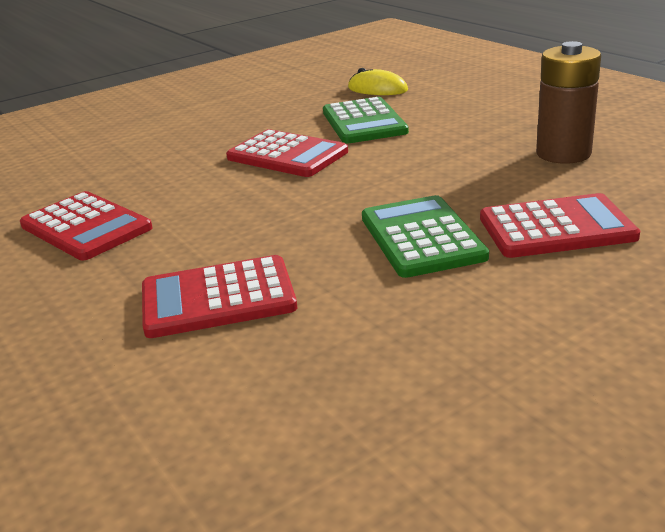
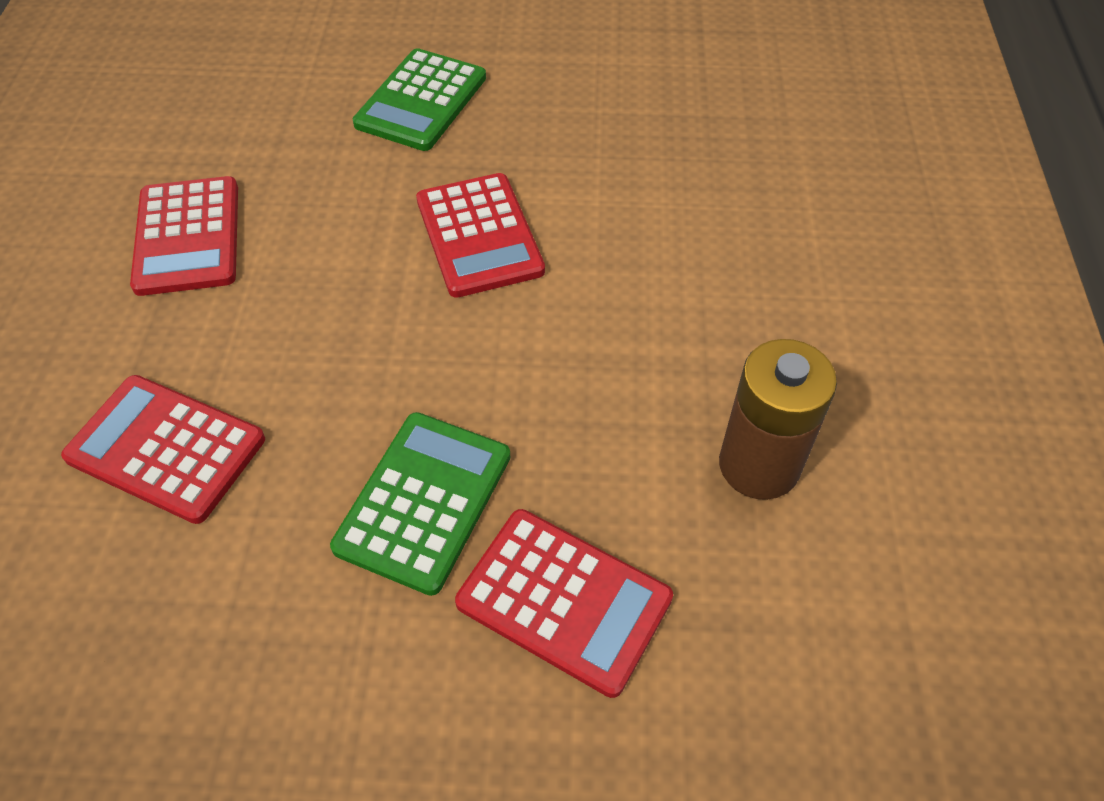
camera: 35 degrees right, 25 degrees up
(364, 122) = (629, 222): green calculator -> green calculator (421, 101)
(377, 89) = (731, 154): yellow mouse -> none

